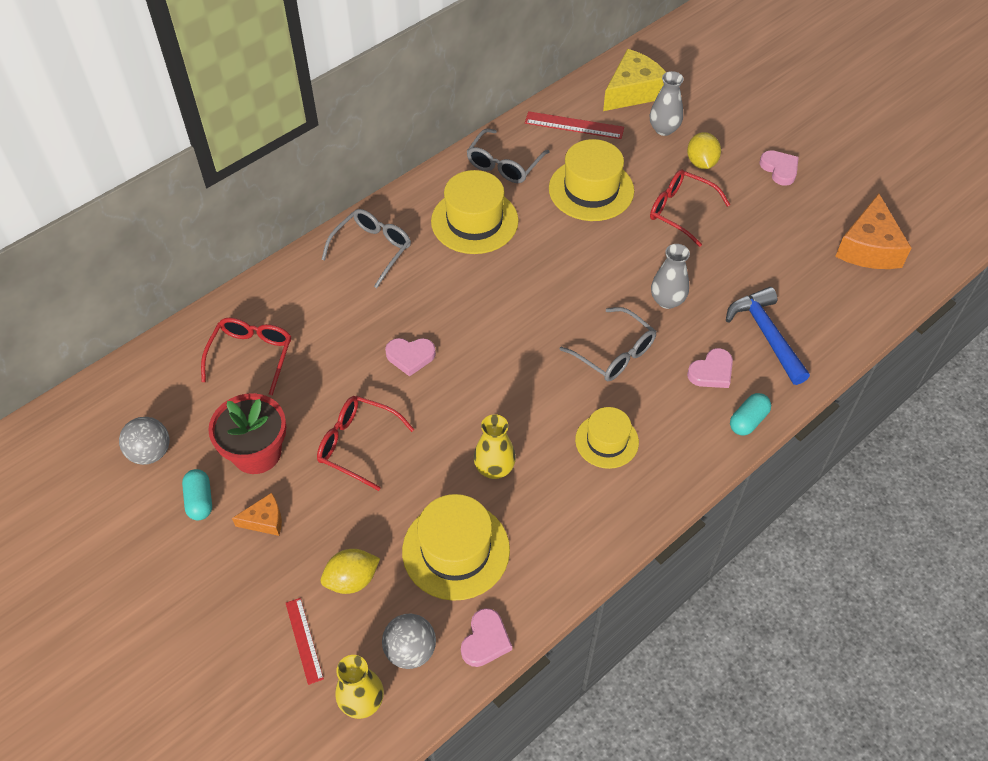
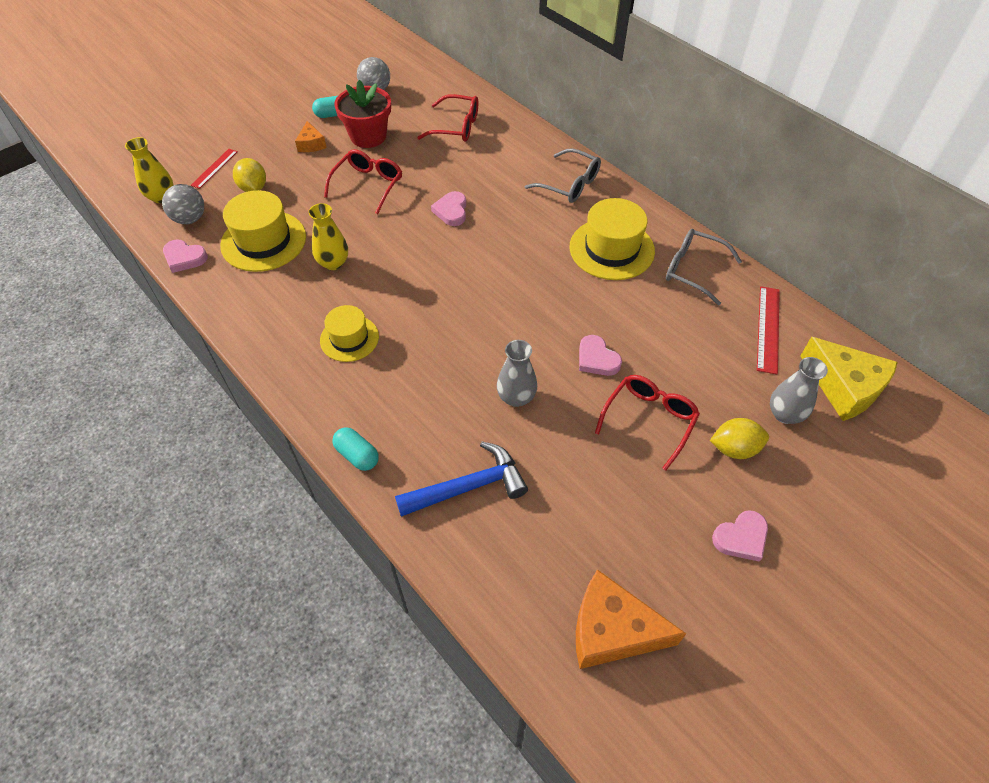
camera: 90 degrees right, 0 degrees up
(304, 640) = (214, 168): red ruler -> red ruler turned 45 degrees counterclockwise
(591, 189) = (669, 340): yellow hat -> none
(615, 353) = (448, 349): grey glasses -> none
(711, 372) = (421, 429): pink heart -> pink heart (597, 359)

